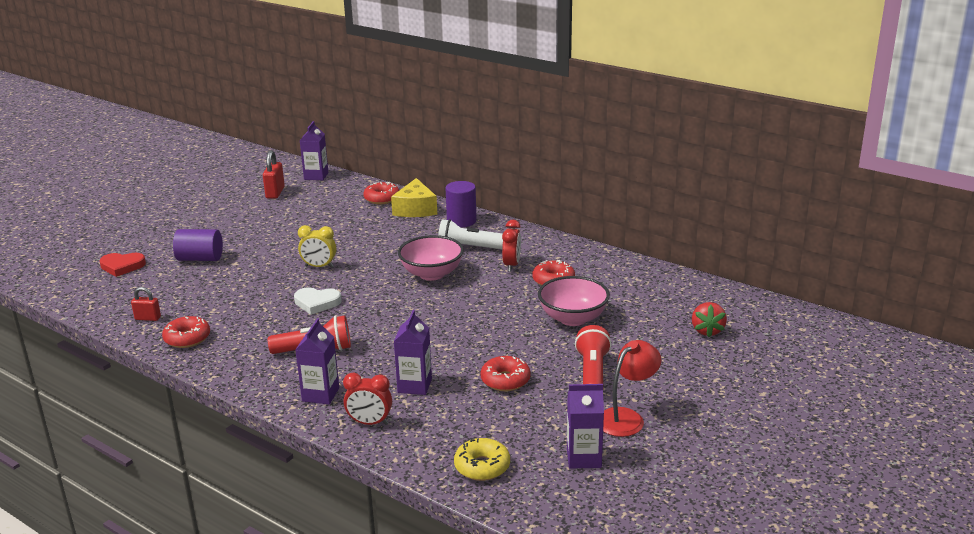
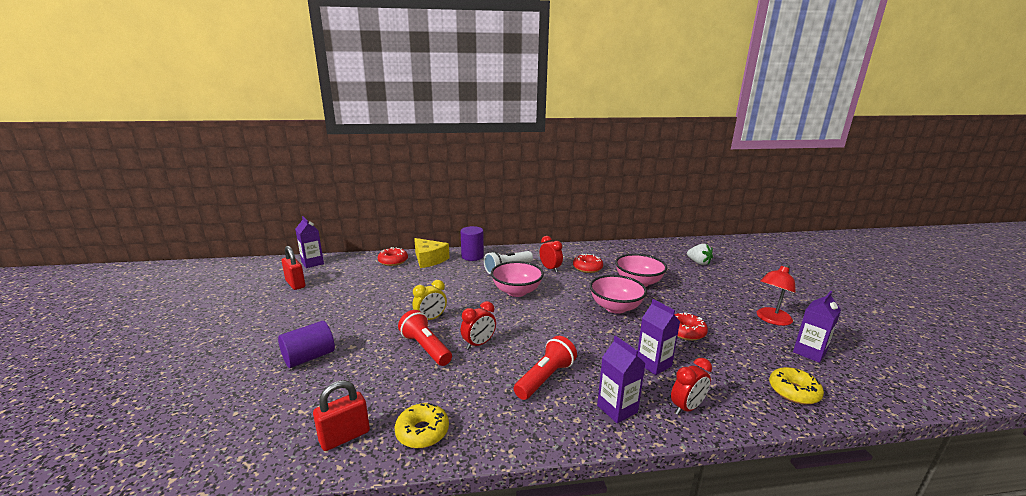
camera: 45 degrees left, 5 degrees down
(122, 266) = (225, 402): red heart -> none
(148, 318) = (345, 436): red padlock -> red padlock, size x1.56
(187, 338) = (422, 432): red donut -> yellow donut
(317, 303) = (479, 344): white heart -> red clock
(490, 329) = (615, 307): none -> pink bowl
(592, 373) = (708, 305): red flashlight -> red flashlight (425, 348)
(626, 418) = (771, 319): red lamp -> red lamp turned 135 degrees counterclockwise
(707, 331) = (698, 262): red strawberry -> white strawberry

